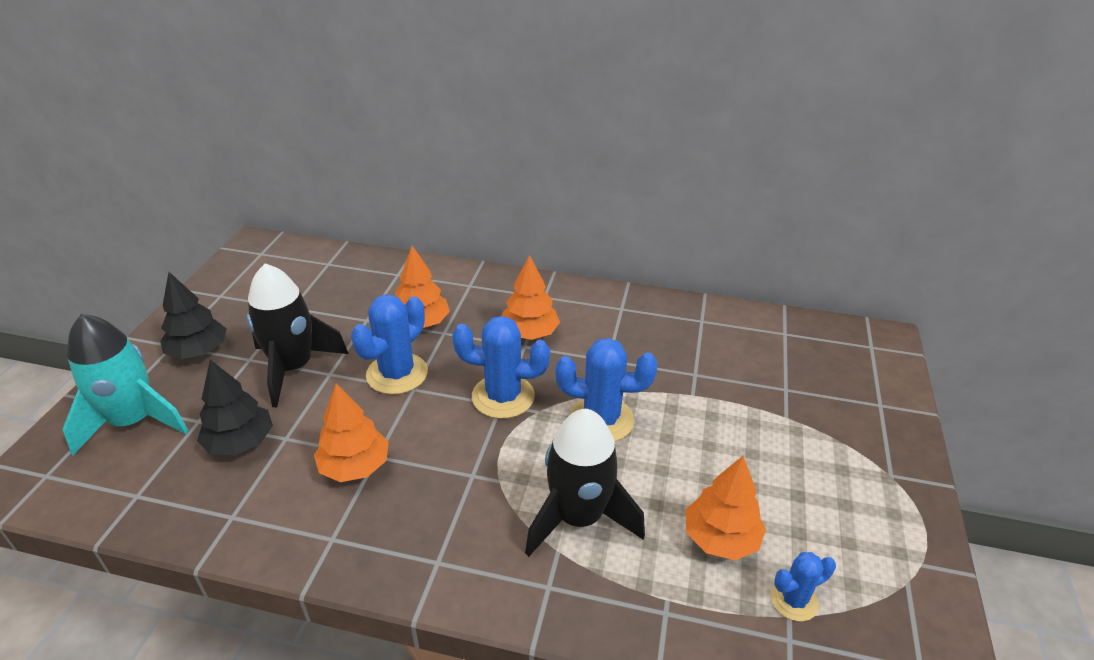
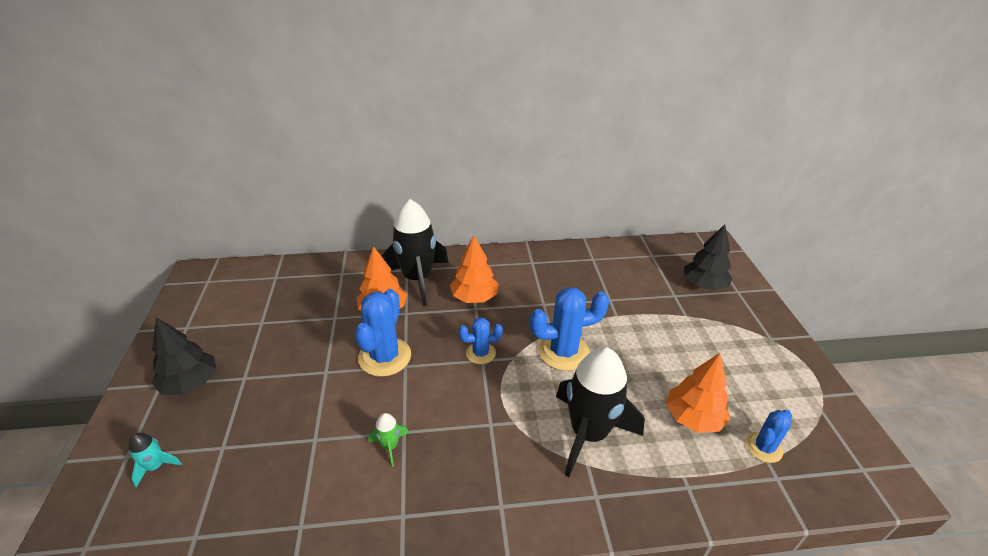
camera: 20 degrees left, 0 degrees up
(134, 421) = (156, 466): turquoise rocket -> turquoise rocket, size x0.42
(240, 442) = (274, 455): black tree -> black tree (703, 285)
(293, 368) = (290, 375): black rocket -> black rocket (417, 279)
(355, 466) = (390, 446): orange tree -> green rocket
(503, 397) = (480, 353): blue cactus -> blue cactus, size x0.57

